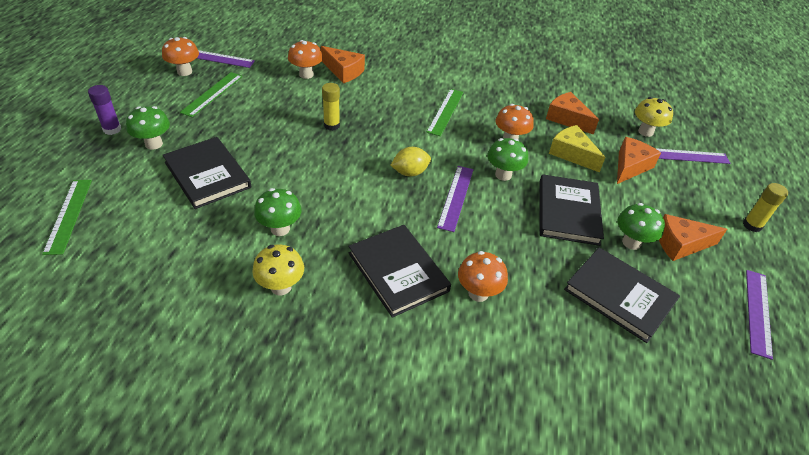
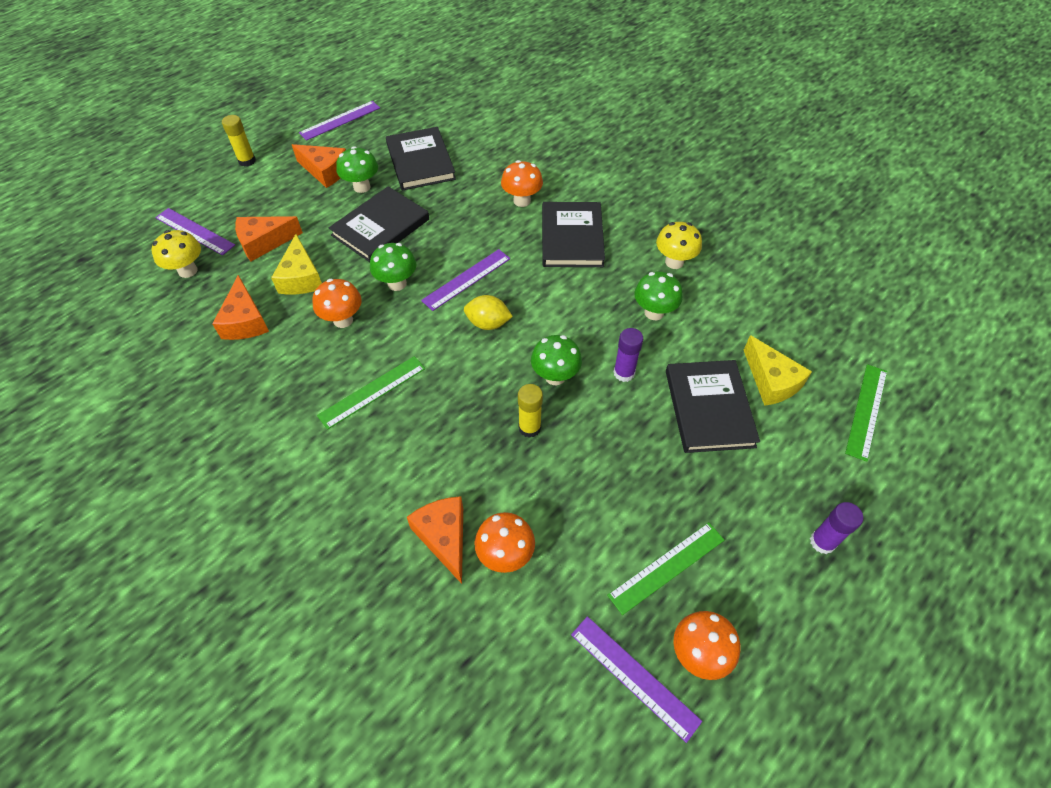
camera: 145 degrees left, 10 degrees up
(154, 144) = (767, 487): green mushroom -> green mushroom (555, 376)
(157, 210) = (771, 381): none -> yellow cheese
(284, 175) = (624, 373): none -> purple glue stick

